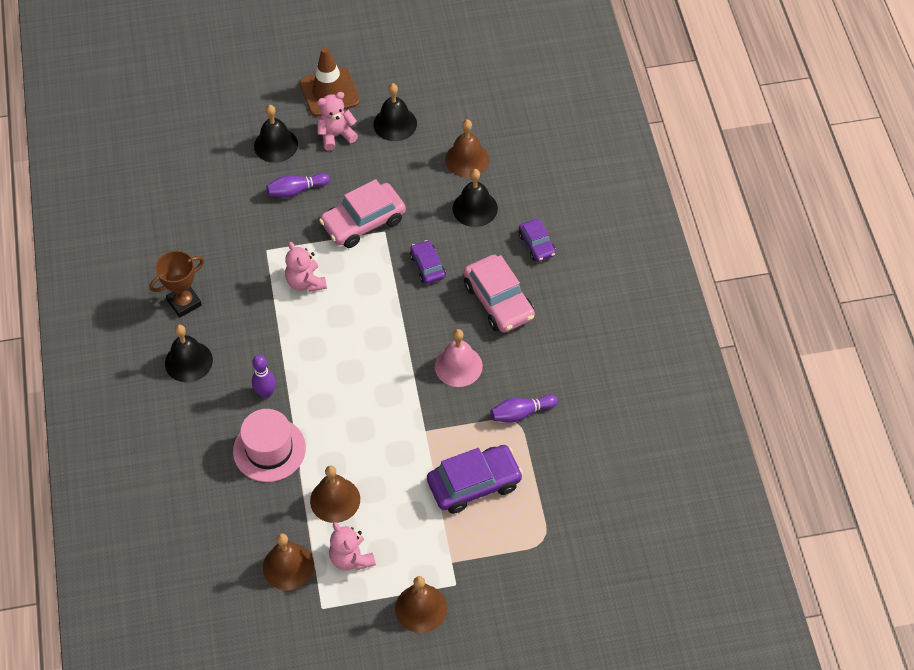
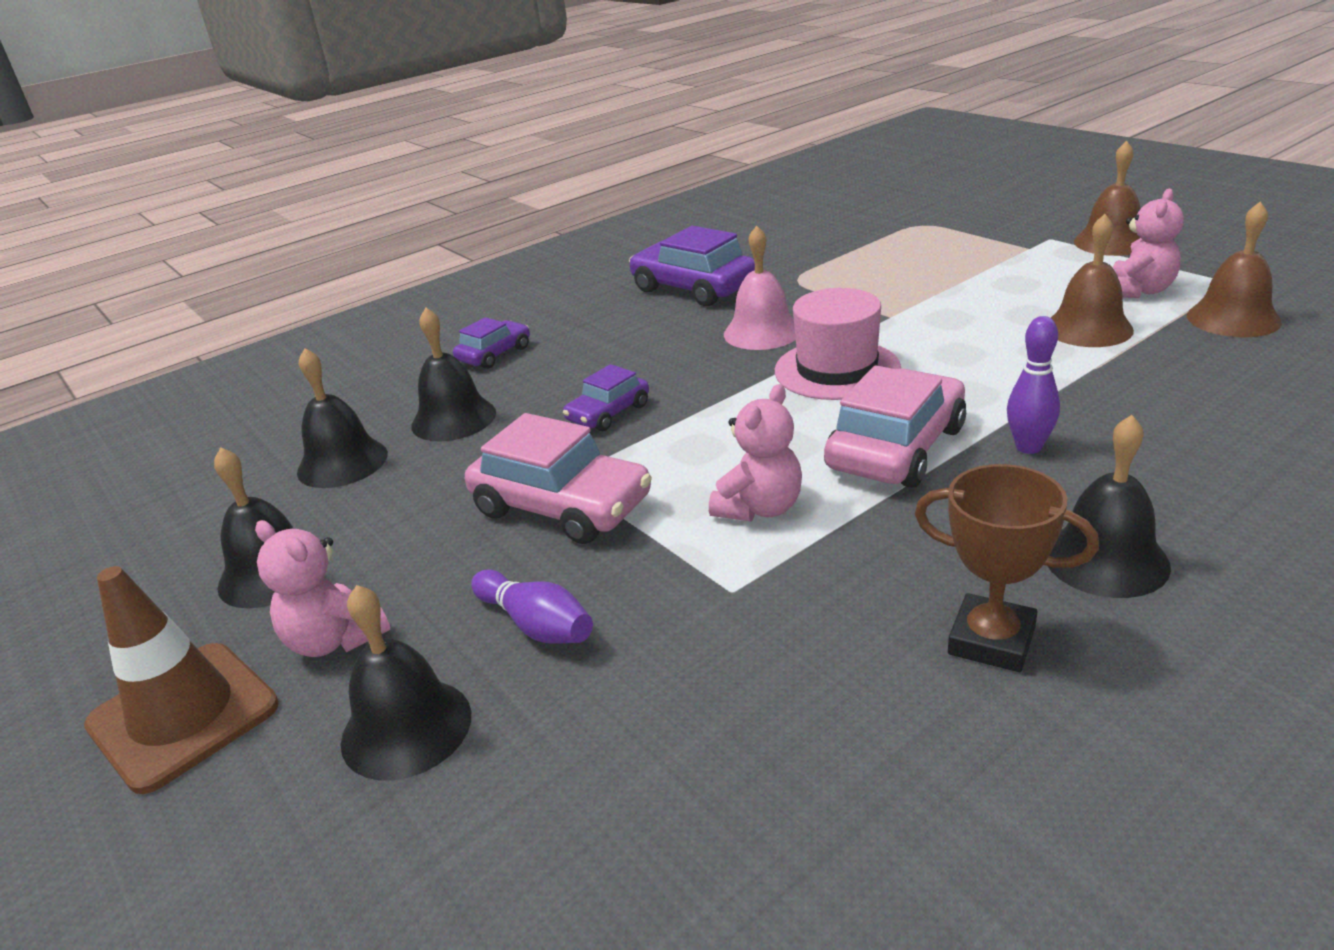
camera: 115 degrees left, 25 degrees down
(269, 449) = (1112, 401): pink hat -> pink hat (837, 369)
(467, 159) = (342, 462): brown bell -> black bell
(474, 484) = (915, 269): purple car -> purple car (693, 288)
(498, 301) = (622, 345): pink car -> pink car (896, 448)
(521, 413) = (780, 279): purple bowling pin -> none

